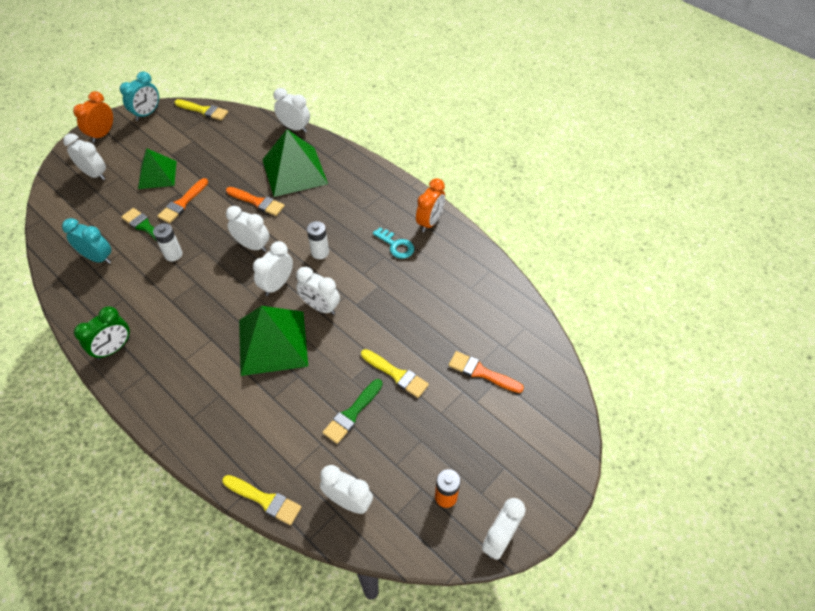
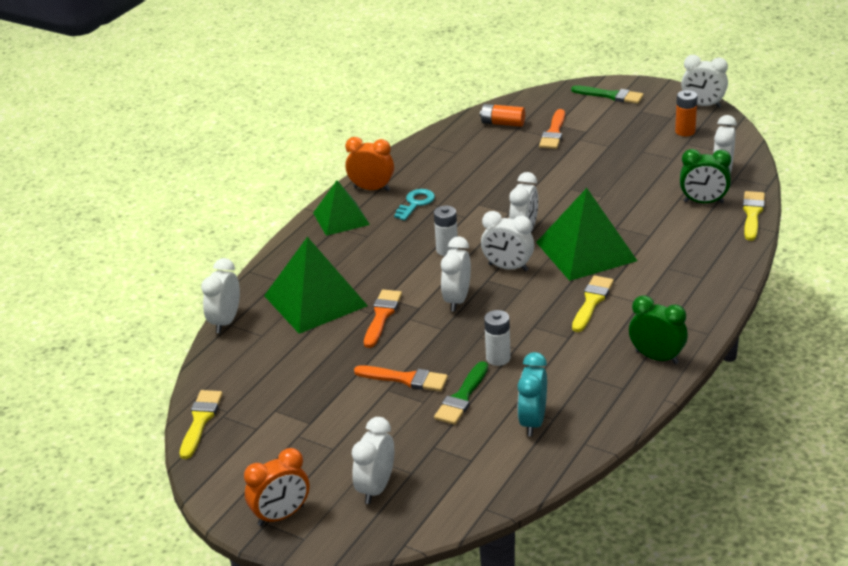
camera: 100 degrees left, 20 degrees down
(102, 134) = (281, 515): orange clock -> orange clock turned 45 degrees counterclockwise
(147, 114) = (218, 481): turquoise clock -> none
(157, 174) = (357, 421): green pyramid -> green pyramid (341, 218)
(304, 463) = (703, 202): none -> green clock
(352, 413) = (638, 188): green brush -> green brush (611, 96)
(396, 374) = (581, 174): yellow brush -> yellow brush (592, 302)
(513, 335) = (502, 123): none -> orange battery

